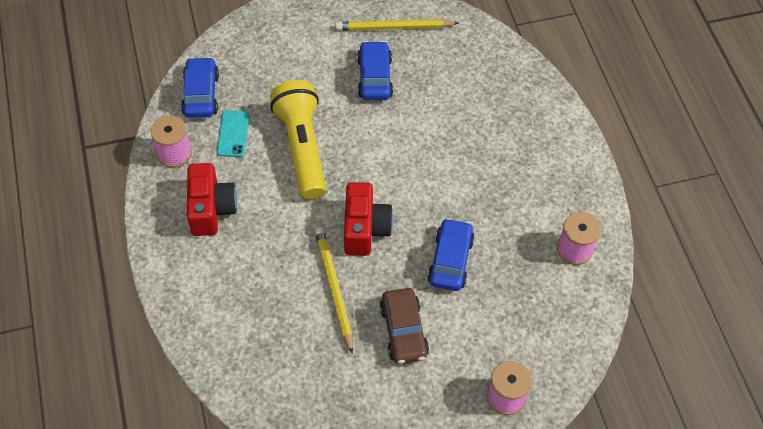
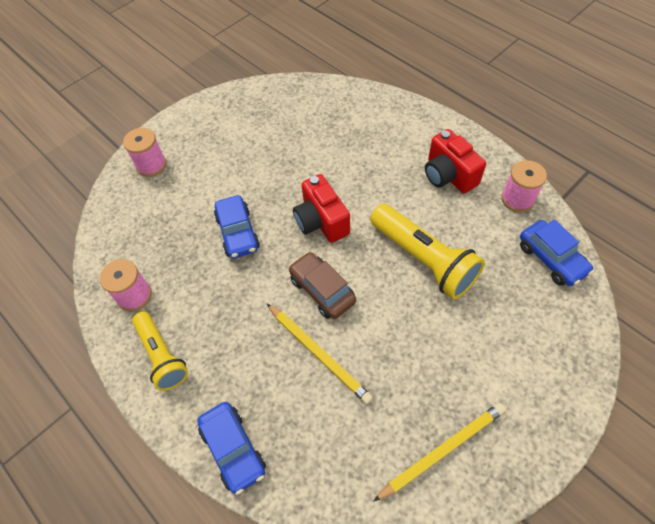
camera: 155 degrees right, 0 degrees up
(233, 134) = (490, 239): turquoise phone -> none
(333, 288) = (315, 170): yellow pencil -> yellow pencil (318, 353)
(374, 77) = (415, 369): blue car -> blue car (233, 449)
(403, 331) = (246, 169): brown car -> brown car (322, 290)
(567, 185) = (162, 356): none -> yellow flashlight

